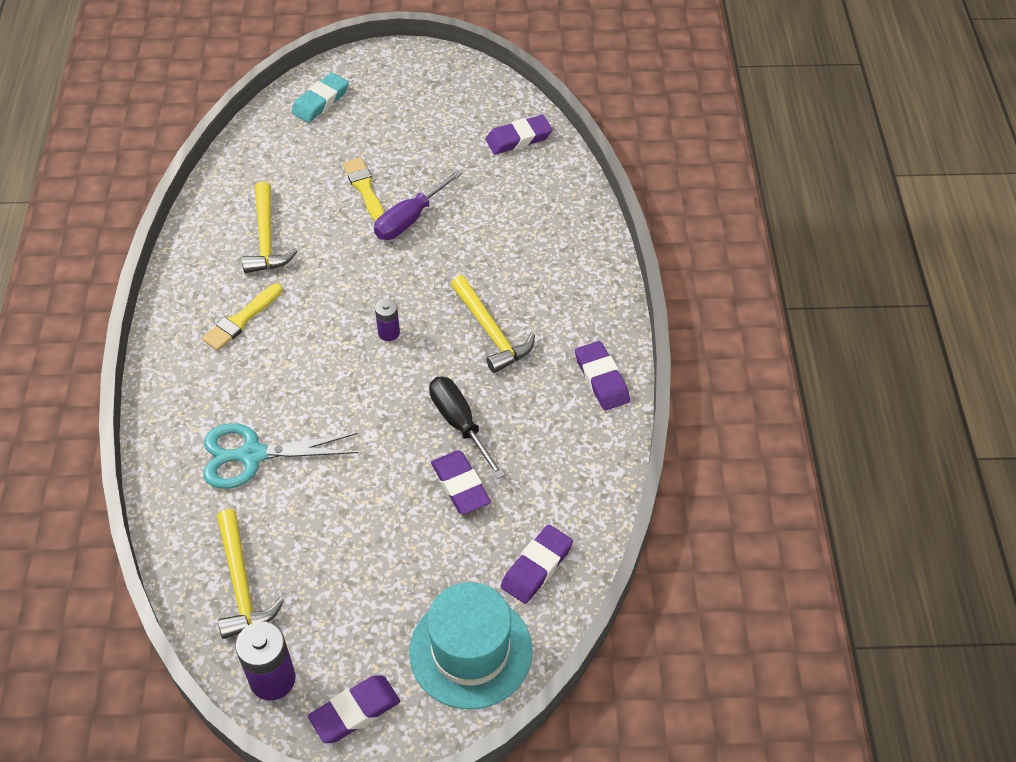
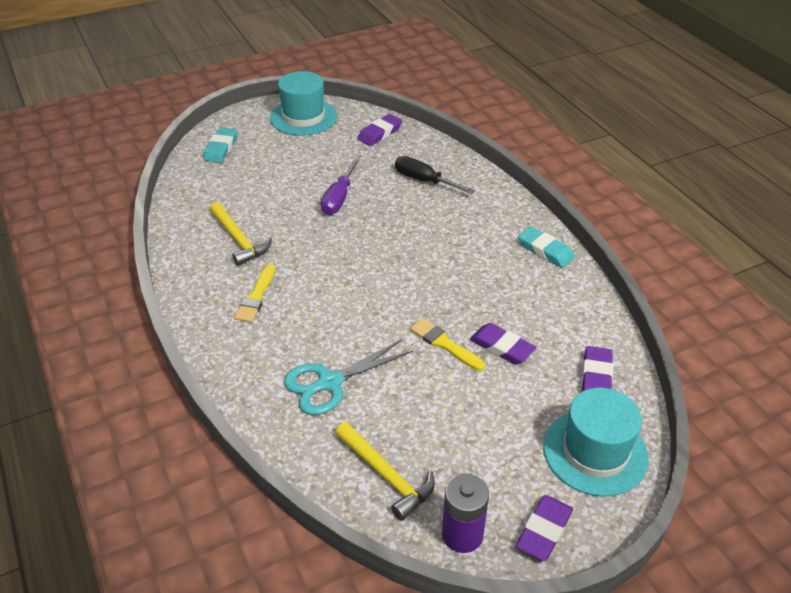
camera: 25 degrees left, 10 degrees down
(364, 189) = (292, 190): yellow brush -> yellow brush (444, 344)
(389, 332) = (376, 270): purple battery -> none
(442, 84) = (303, 117): none -> turquoise hat
(460, 424) = (471, 309): black screwdriver -> black screwdriver (424, 181)
(491, 331) = (448, 247): yellow hammer -> none
(602, 379) = (545, 250): purple eraser -> turquoise eraser

